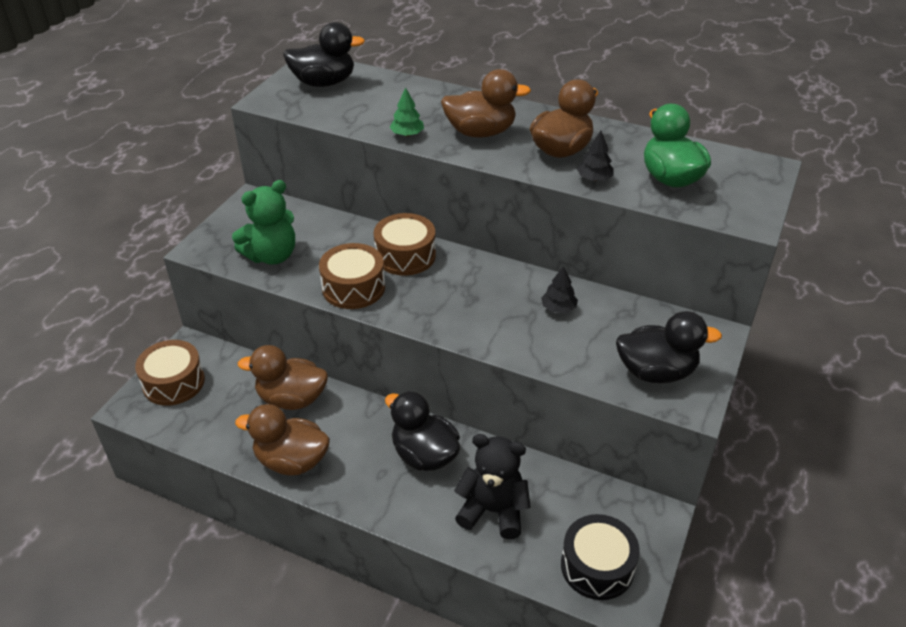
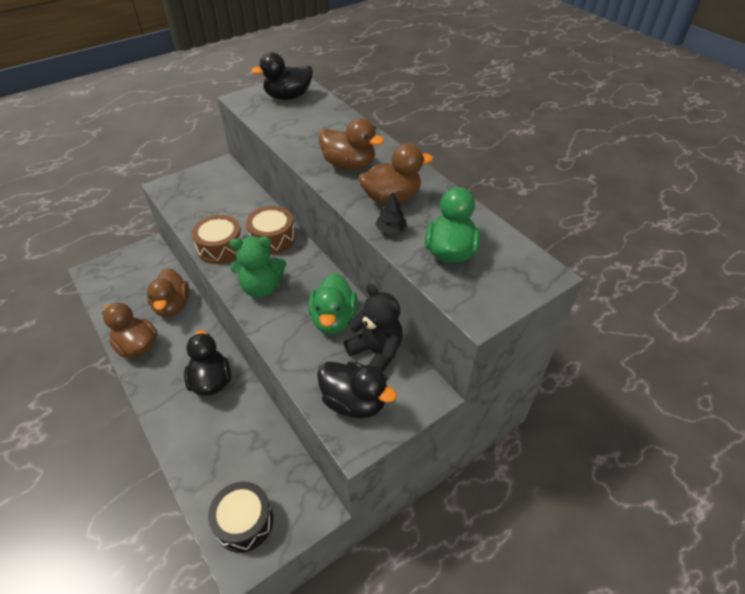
camera: 30 degrees right, 5 degrees up
(174, 382) = (123, 266): brown drum -> none
(272, 256) = (196, 206): green teddy bear -> green teddy bear (261, 288)
(292, 399) = (172, 306): brown duck -> brown duck turned 135 degrees counterclockwise
(324, 83) = (288, 97): black duck -> black duck turned 135 degrees clockwise
(407, 134) = (299, 150): green tree -> none
(493, 511) = (216, 443): black teddy bear -> black teddy bear (376, 352)
(558, 308) = (333, 319): black tree -> green duck

